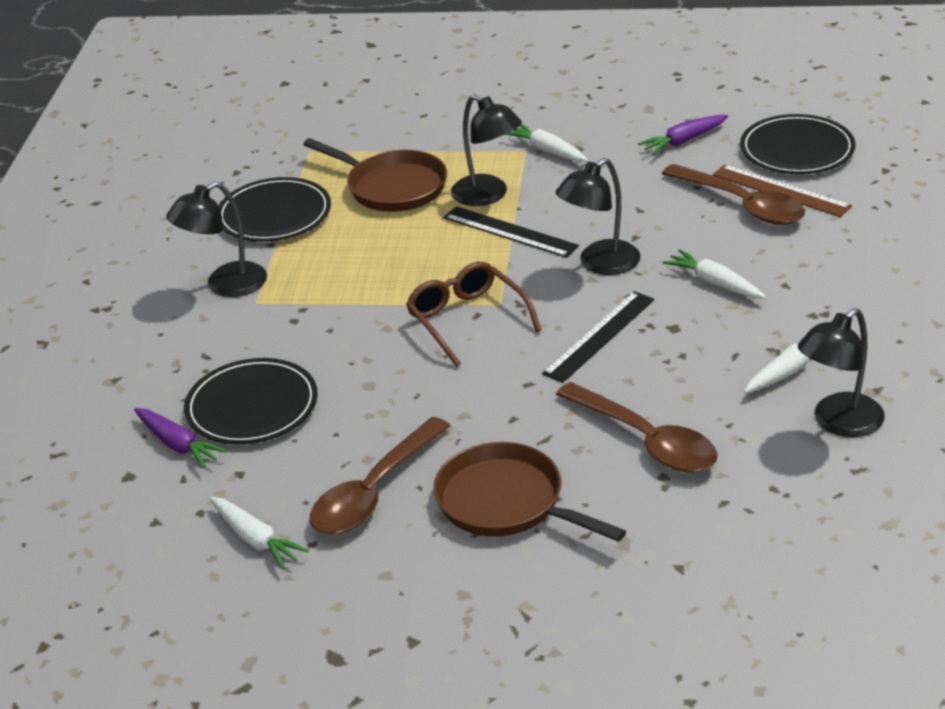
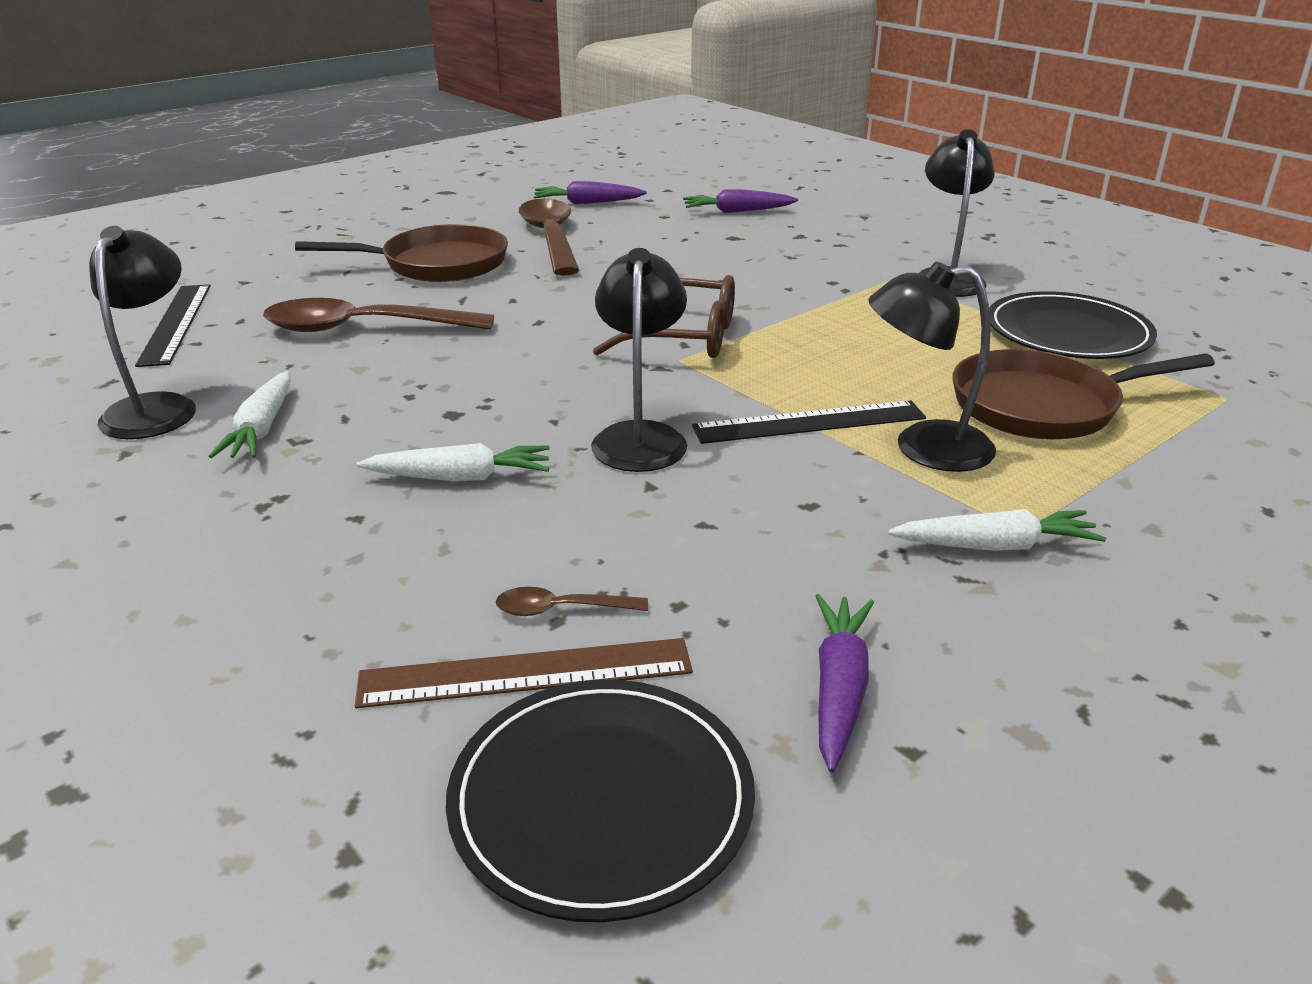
camera: 130 degrees right, 5 degrees down
(252, 406) = (735, 238): black plate -> none
(255, 540) = (587, 203): white carrot -> purple carrot
(599, 336) = (527, 376): black ruler -> black ruler (176, 323)
(742, 205) = (561, 609): brown spoon -> brown spoon, size x0.43

